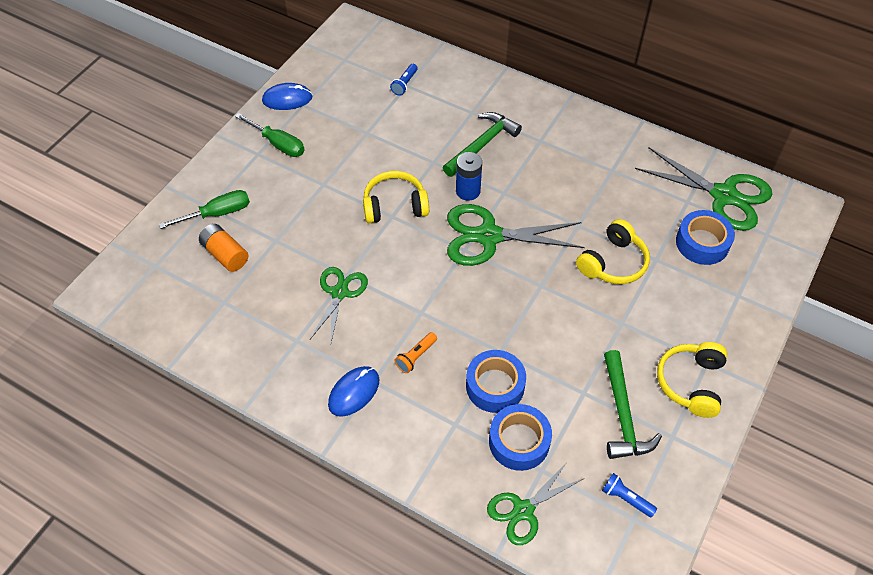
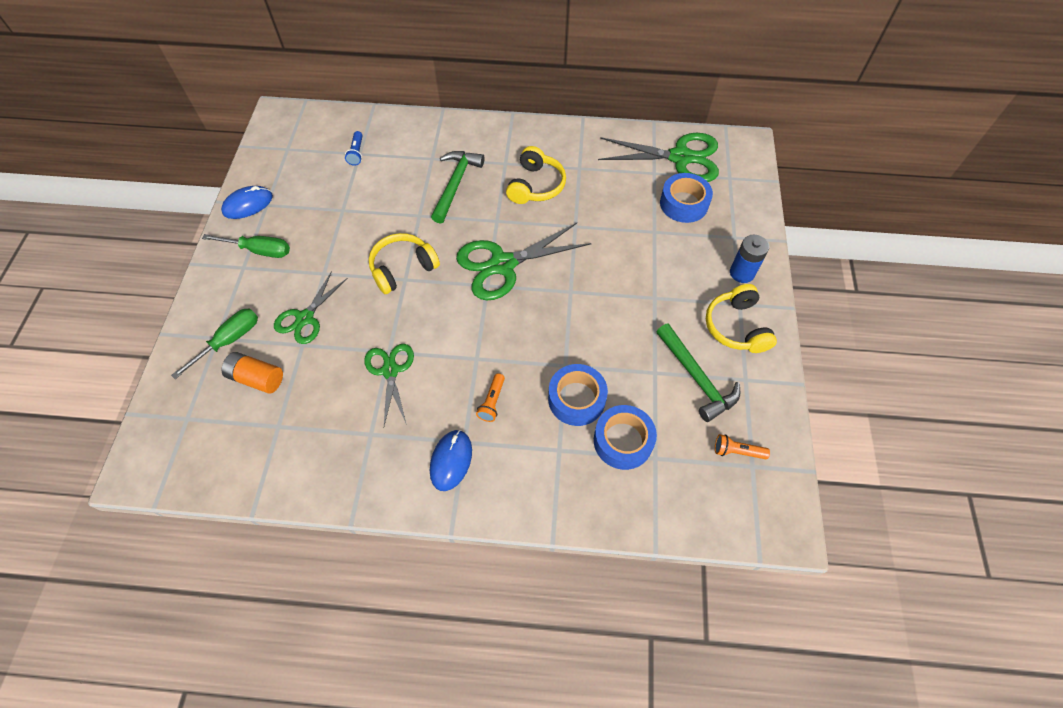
camera: 25 degrees left, 5 degrees up
(468, 191) = (463, 230): blue battery -> blue battery (742, 273)
(523, 510) = (658, 502): green scissors -> green scissors (305, 318)
(613, 263) = (621, 248): yellow headphones -> yellow headphones (535, 185)
(626, 499) = (737, 451): blue flashlight -> orange flashlight

